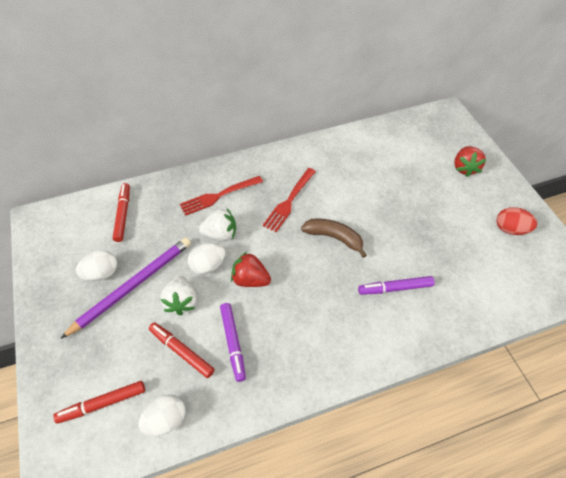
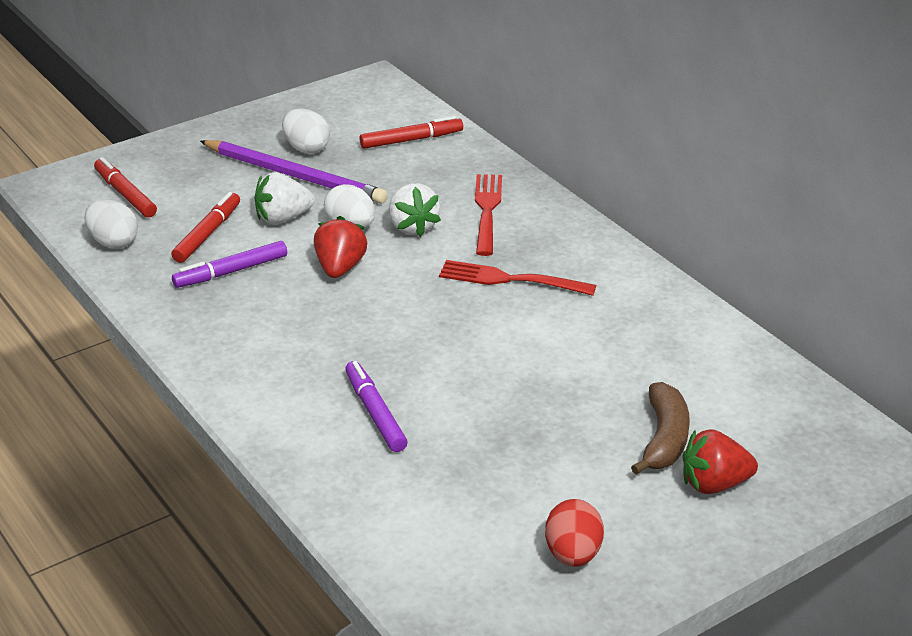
camera: 75 degrees right, 20 degrees down
(218, 196) = (487, 211): red fork -> red fork turned 45 degrees clockwise
(334, 237) = (453, 336): brown banana -> brown banana (664, 439)

